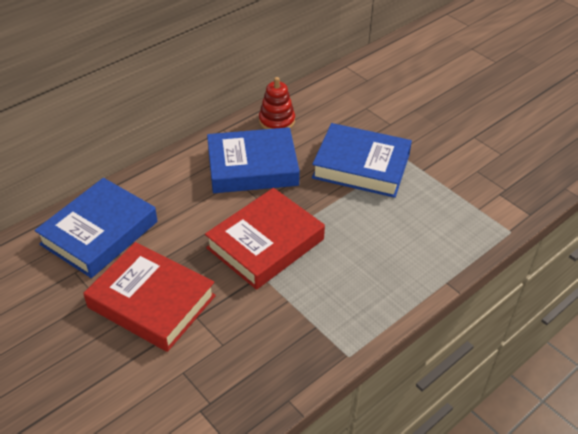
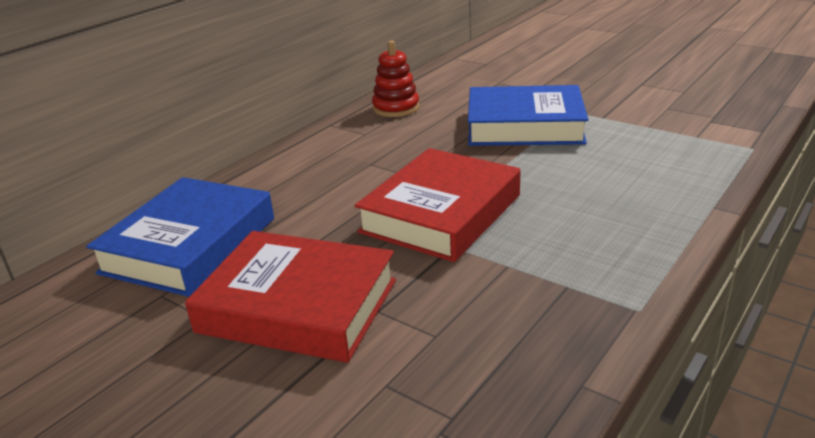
camera: 10 degrees left, 15 degrees down
(252, 167) = (385, 148): blue book -> none

